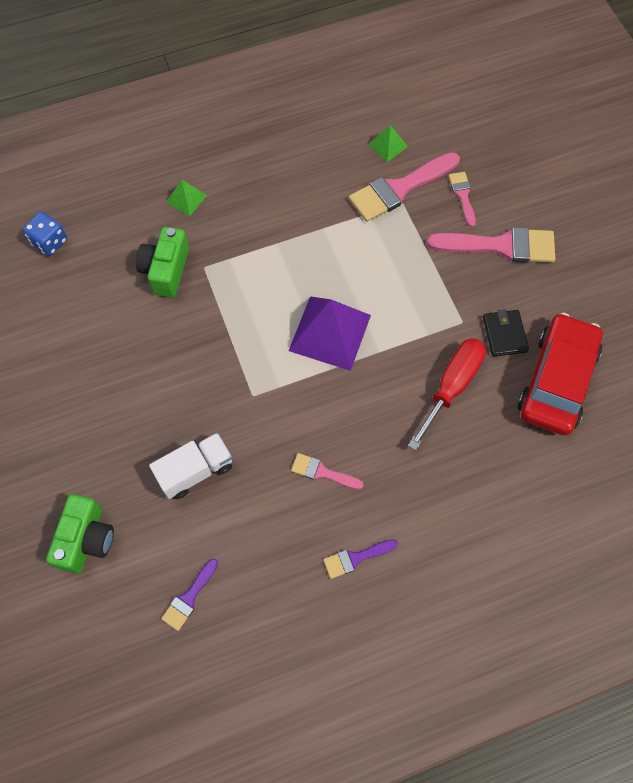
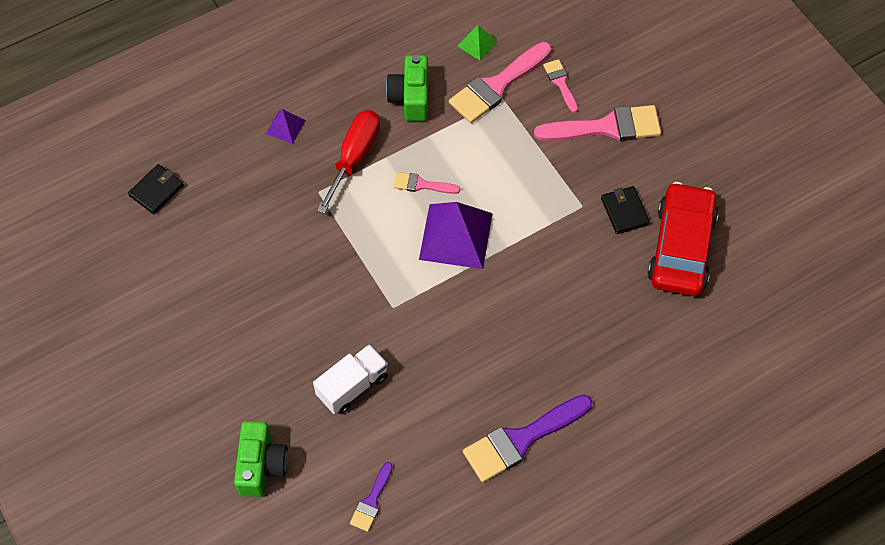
camera: 10 degrees left, 5 degrees down
(50, 242) = (156, 190): blue dice -> black wallet
(166, 270) = (281, 201): green camera -> green camera (411, 97)
(186, 199) = (285, 127): green pyramid -> purple pyramid
(322, 472) = (474, 367): pink brush -> pink brush (421, 185)
(355, 558) = (521, 439): purple brush -> purple brush, size x1.94
(451, 386) = (582, 268): red screwdriver -> red screwdriver (354, 157)

